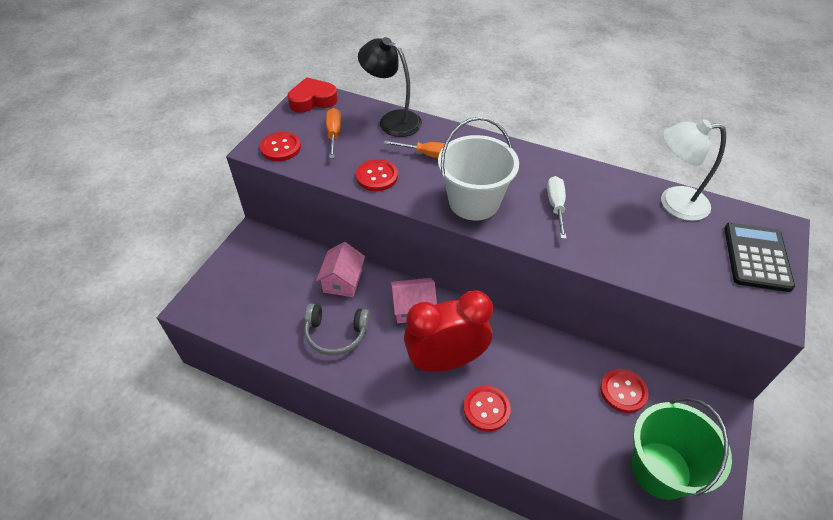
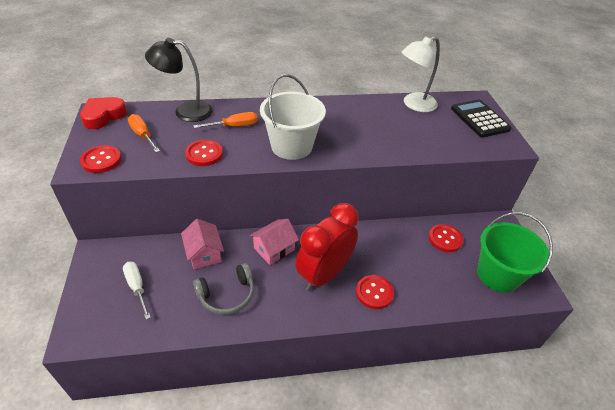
camera: 35 degrees left, 5 degrees down
(556, 206) = (348, 130): white screwdriver -> white screwdriver (137, 287)

